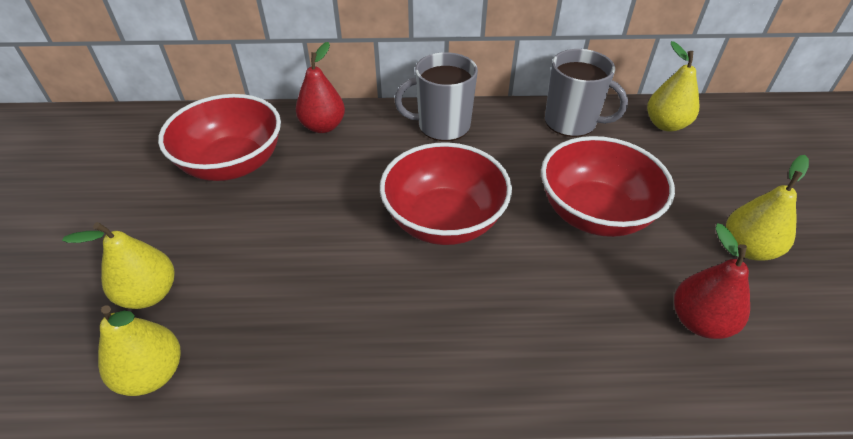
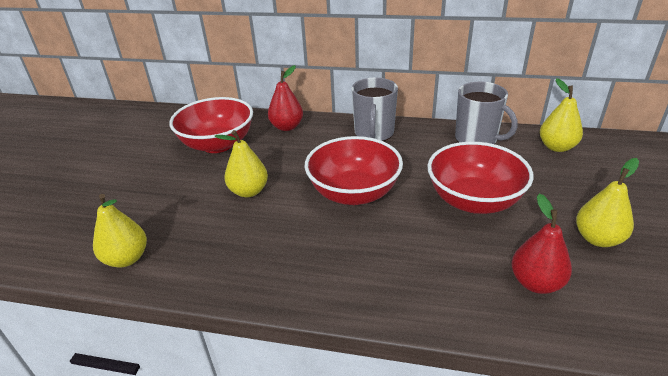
camera: 15 degrees right, 10 degrees down
(149, 294) = (140, 213): yellow pear -> yellow pear (249, 191)
(442, 126) = (374, 133): grey mug -> grey mug turned 90 degrees counterclockwise

